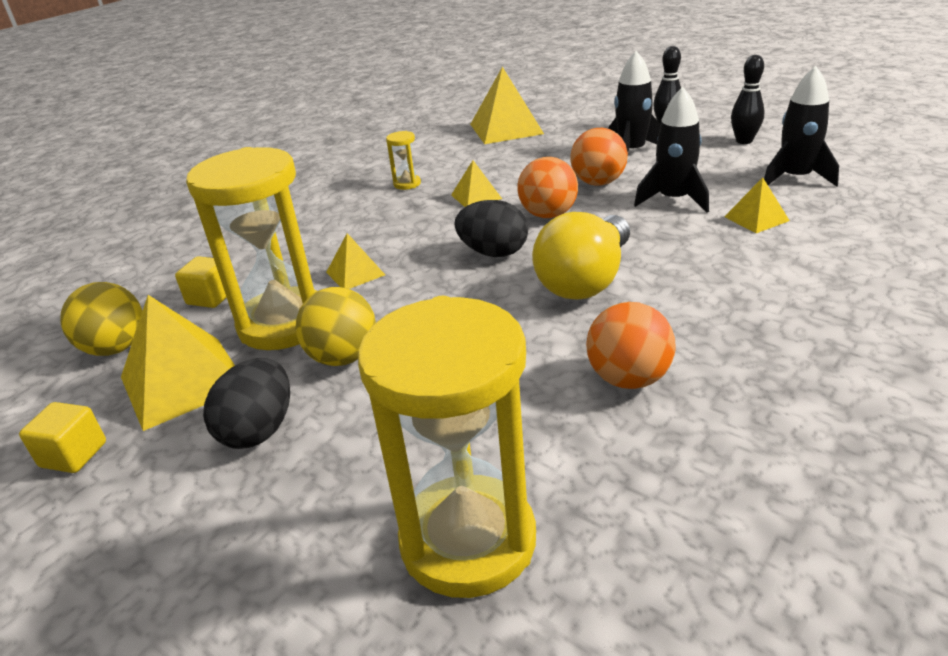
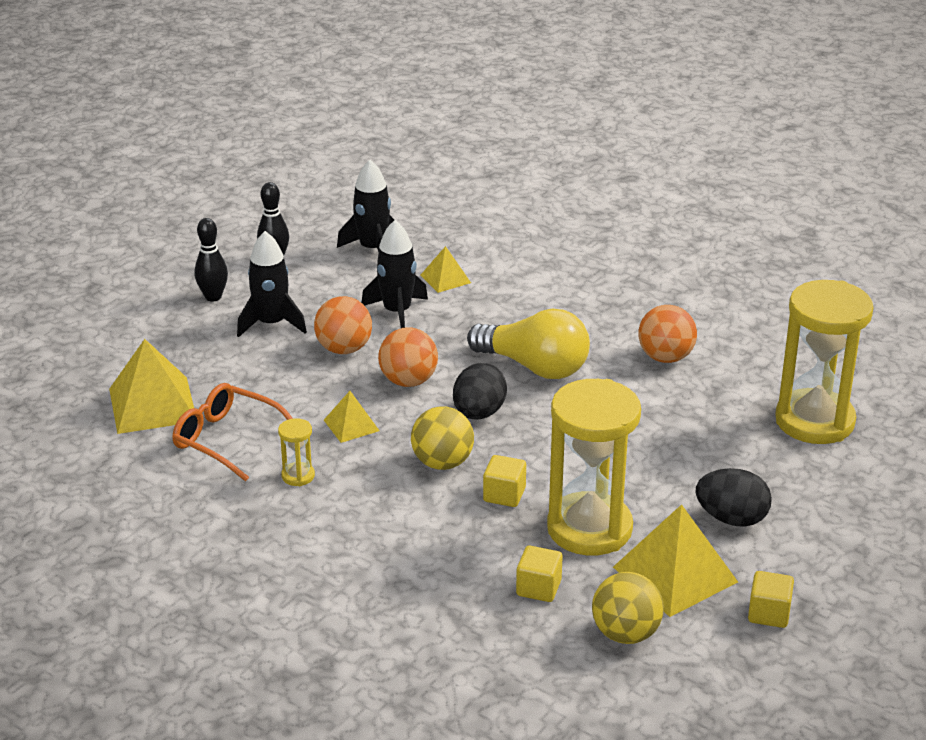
camera: 95 degrees left, 0 degrees up
(343, 357) = (641, 487): yellow ball -> yellow ball (442, 463)
(355, 273) = (504, 495): yellow pyramid -> yellow cube
(460, 155) = (226, 439): none -> orange glasses

